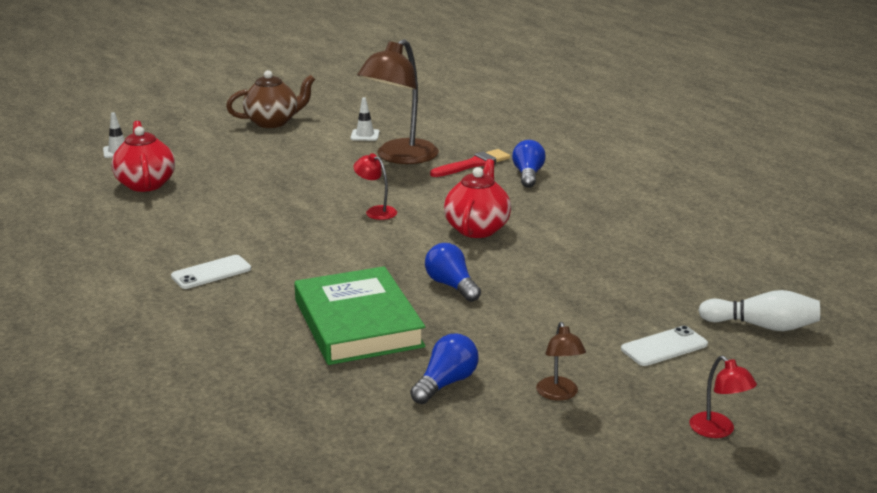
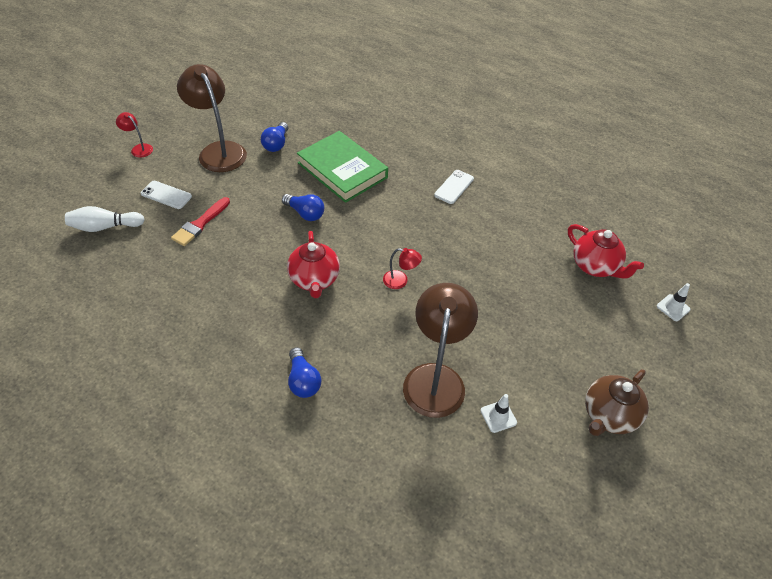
camera: 155 degrees right, 25 degrees up
(473, 164) = (362, 387): red brush -> red brush (200, 224)
(559, 394) = (219, 151): brown lamp -> brown lamp, size x2.22
(664, 347) = (166, 195): white phone -> white phone turned 75 degrees clockwise

